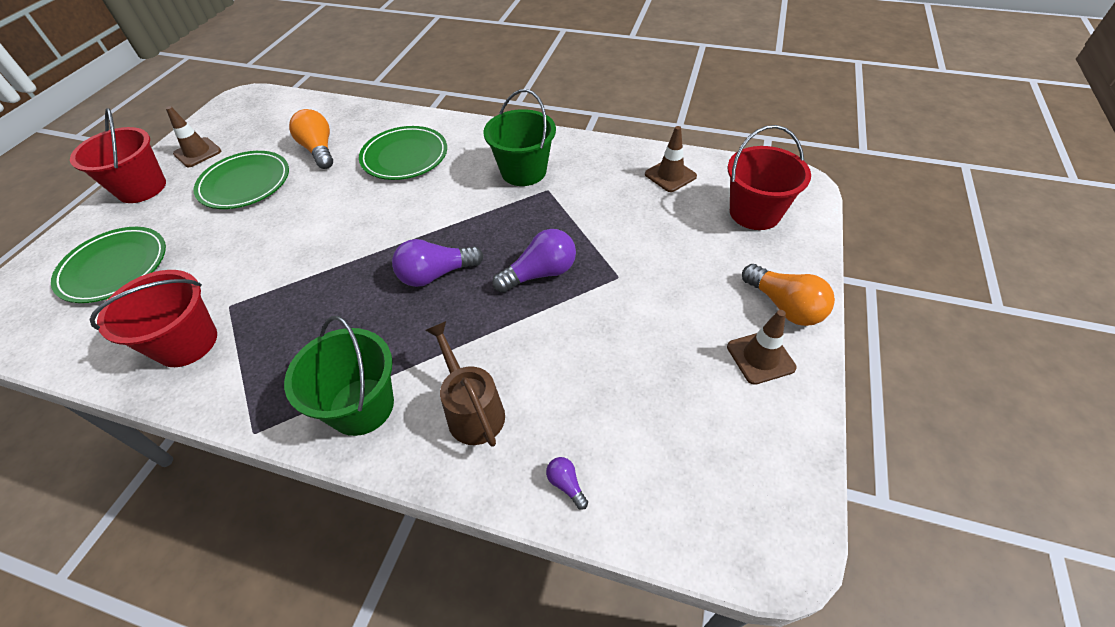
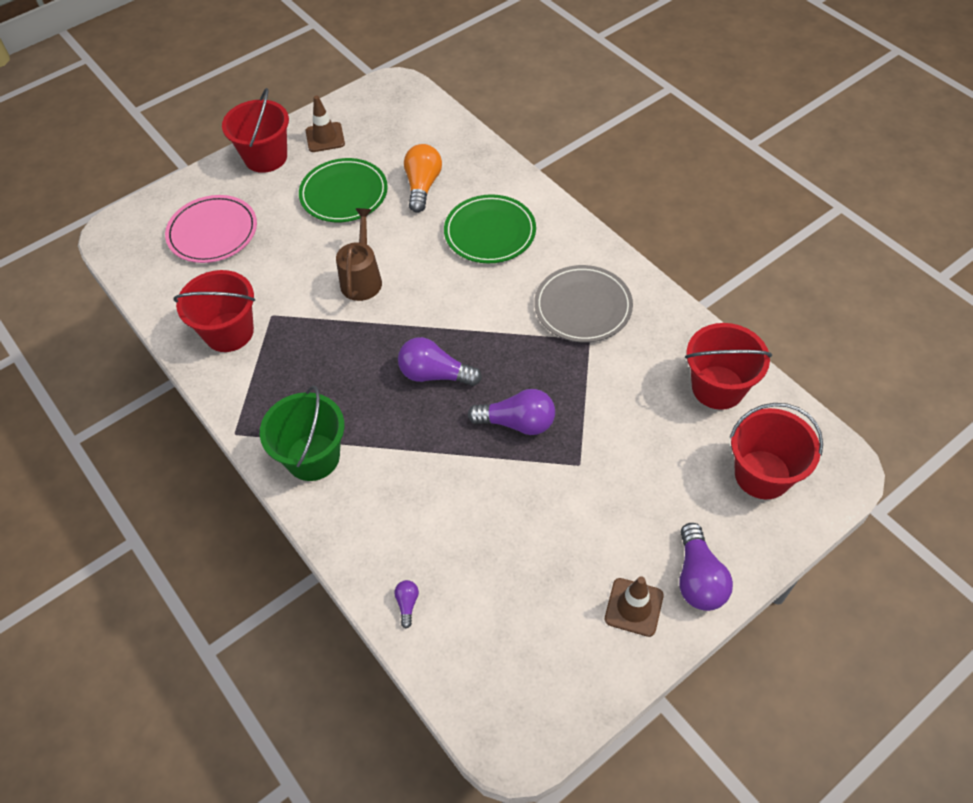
camera: 35 degrees right, 5 degrees up
(114, 267) = (212, 232): green plate -> pink plate
(472, 410) = (383, 508): brown watering can -> brown watering can (362, 278)
(523, 171) = (583, 307): green bucket -> grey plate
(670, 175) = (718, 387): brown traffic cone -> red bucket
(784, 306) = (698, 578): orange light bulb -> purple light bulb

